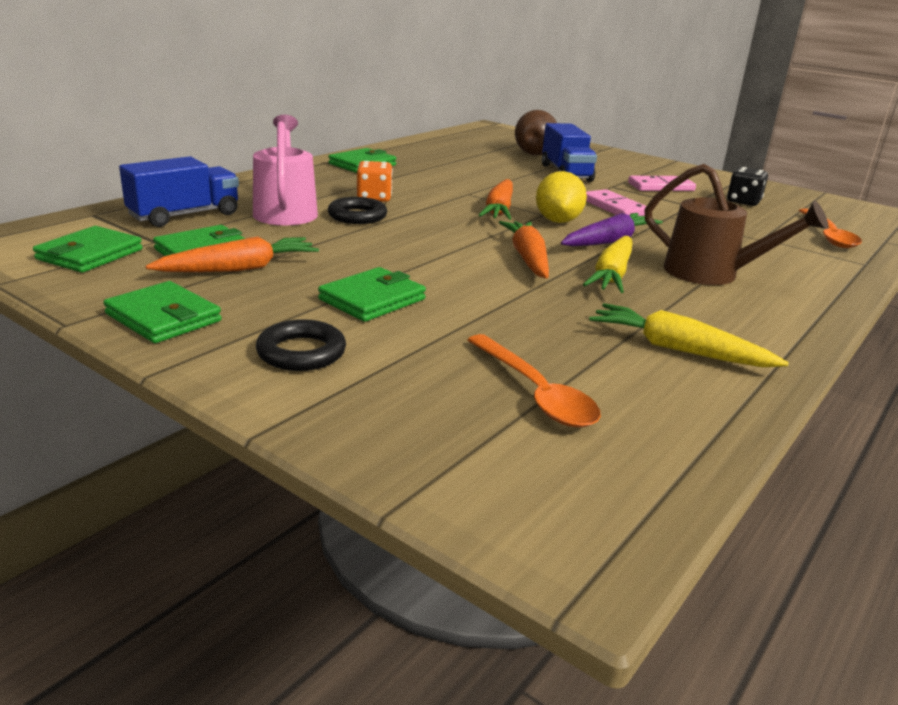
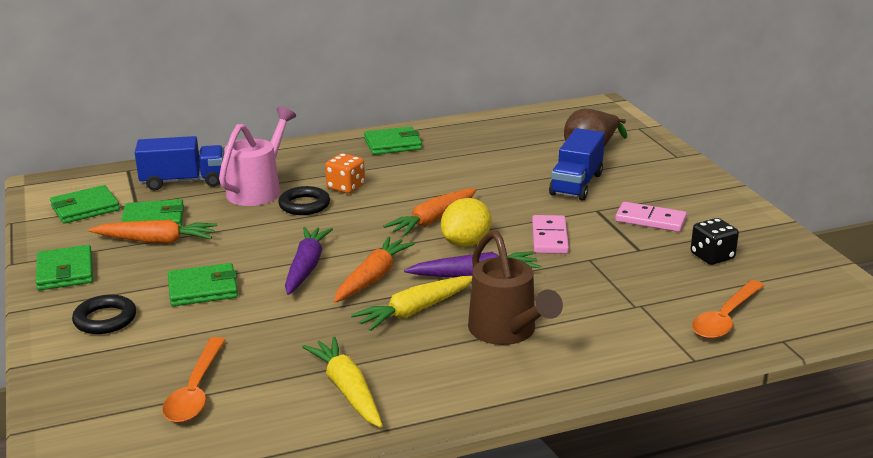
camera: 35 degrees right, 0 degrees up
(449, 262) = (306, 267): none -> purple carrot

